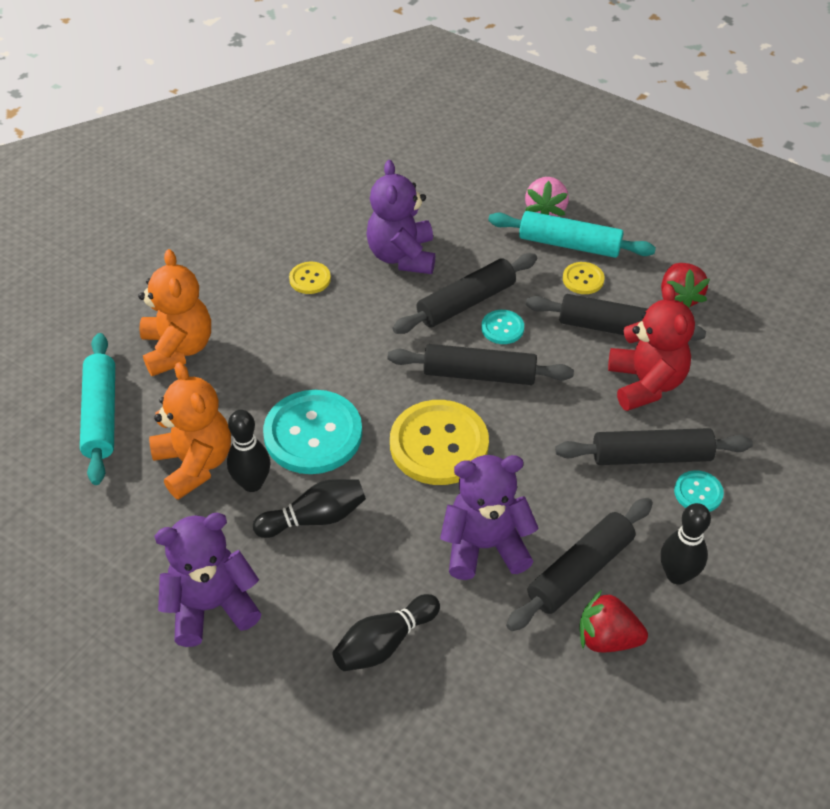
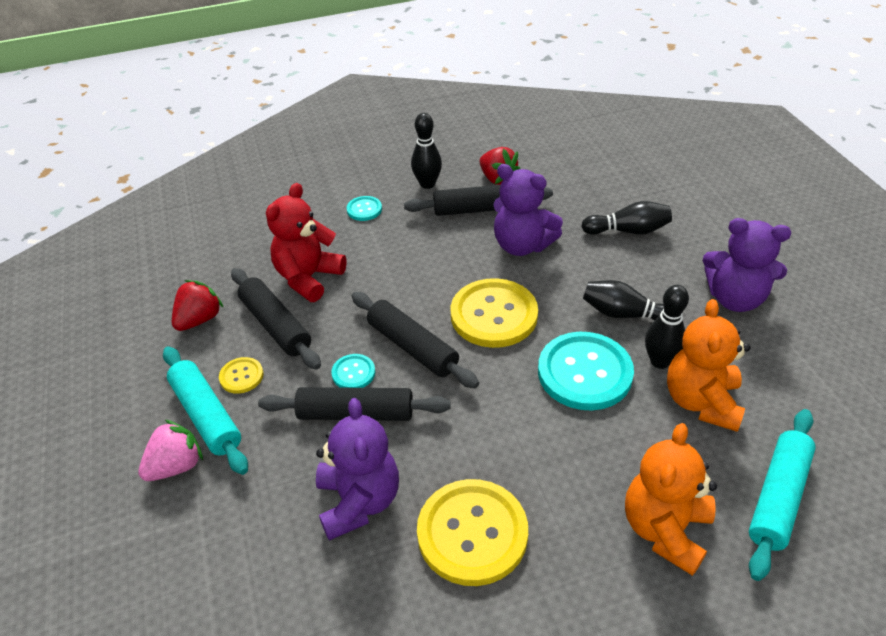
camera: 140 degrees left, 5 degrees down
(310, 279) = (472, 533): yellow button -> yellow button, size x2.13
(402, 256) = (359, 501): purple teddy bear -> purple teddy bear turned 45 degrees counterclockwise
(651, 456) = (364, 238): black rolling pin -> none

